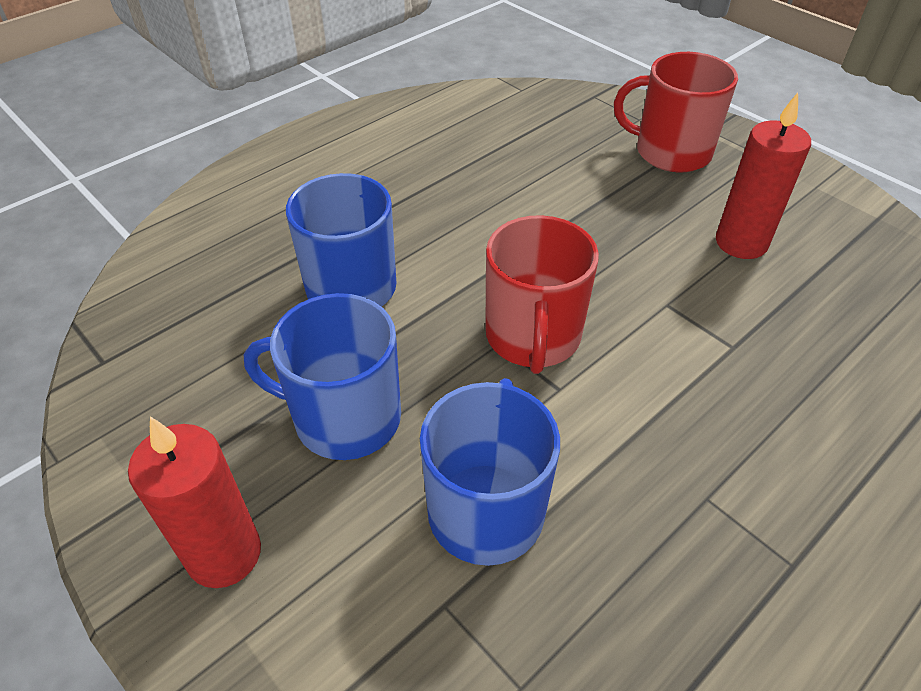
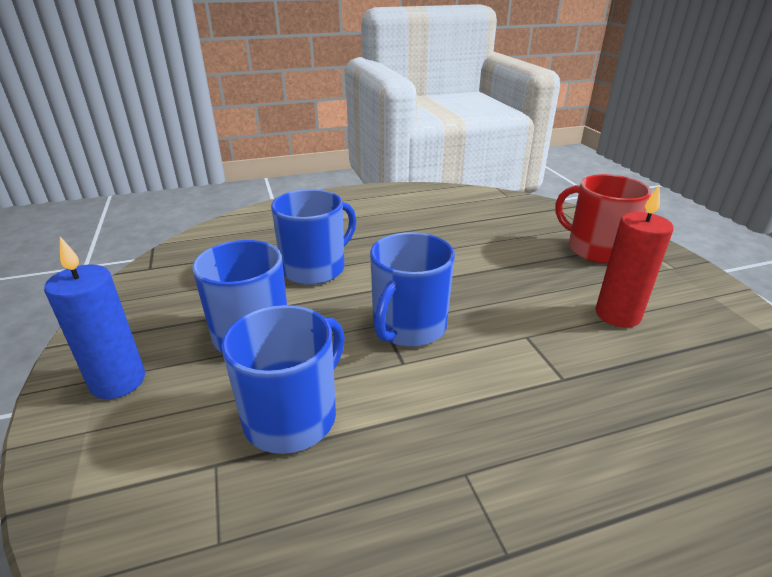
camera: 25 degrees right, 15 degrees down
(224, 554) = (118, 381): red candle -> blue candle
(533, 336) = (408, 327): red mug -> blue mug

